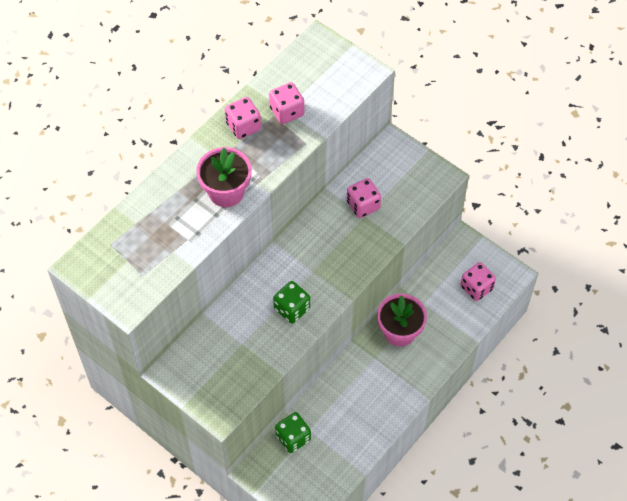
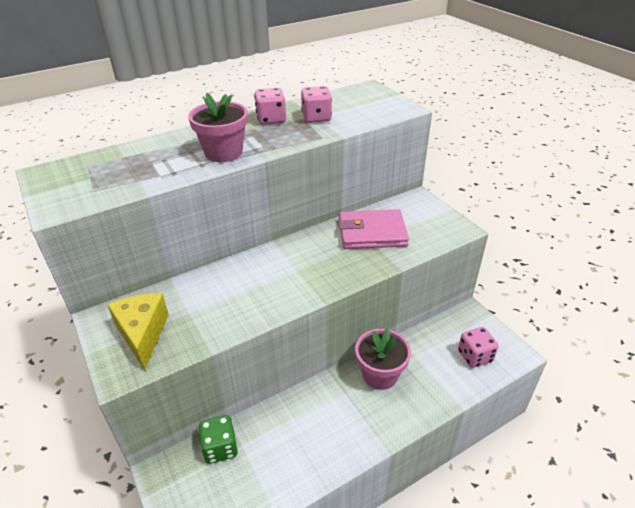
camera: 20 degrees right, 20 degrees down
(216, 375) = (143, 334): none -> yellow cheese
(292, 309) = (258, 295): green dice -> none
(363, 205) = (372, 233): pink dice -> pink wallet

